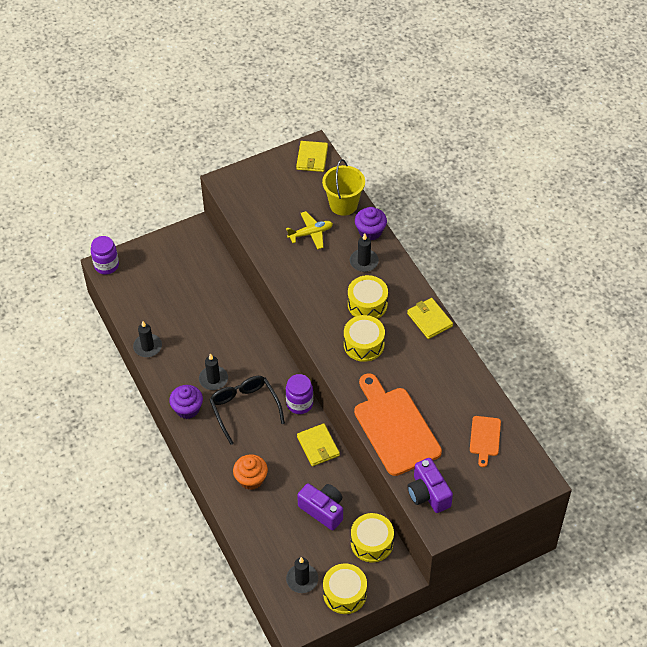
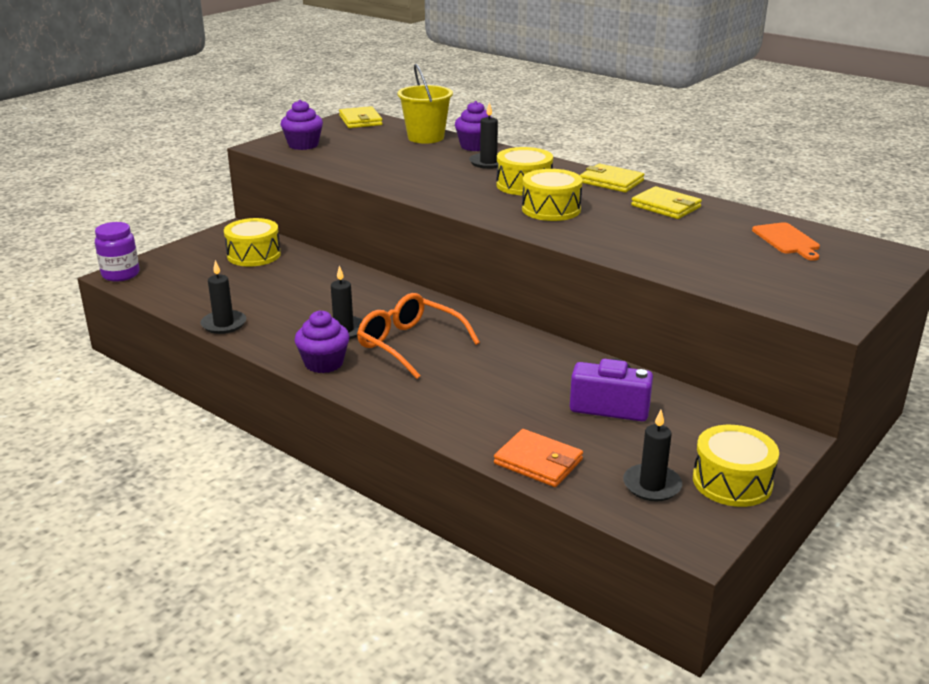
camera: 25 degrees left, 25 degrees down
(244, 408) = (409, 344): black glasses -> orange glasses
(251, 479) = (475, 404): orange cupcake -> none
(252, 189) = (303, 145): none -> purple cupcake
(256, 539) = (538, 462): none -> orange wallet
(299, 403) = (484, 324): purple jar -> none
(310, 233) = (404, 157): yellow plane -> none
(318, 446) = (544, 352): yellow wallet -> yellow wallet (665, 206)
(372, 543) = (712, 419): yellow drum -> yellow drum (254, 255)
(395, 427) = (665, 255): orange cutting board -> none
(428, 493) = (778, 294): purple camera -> none

